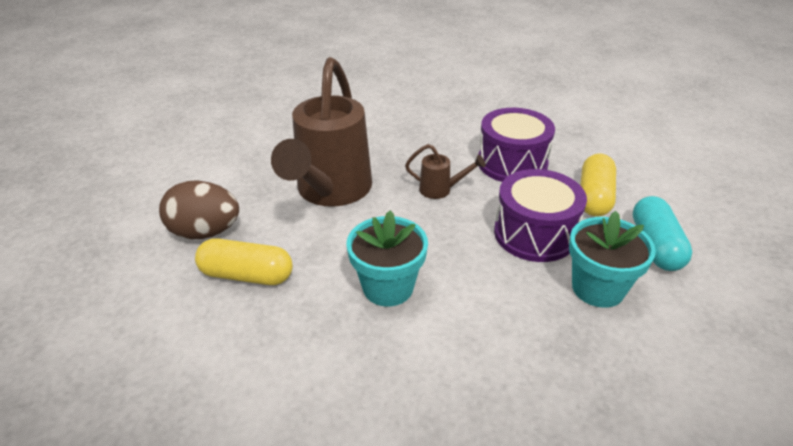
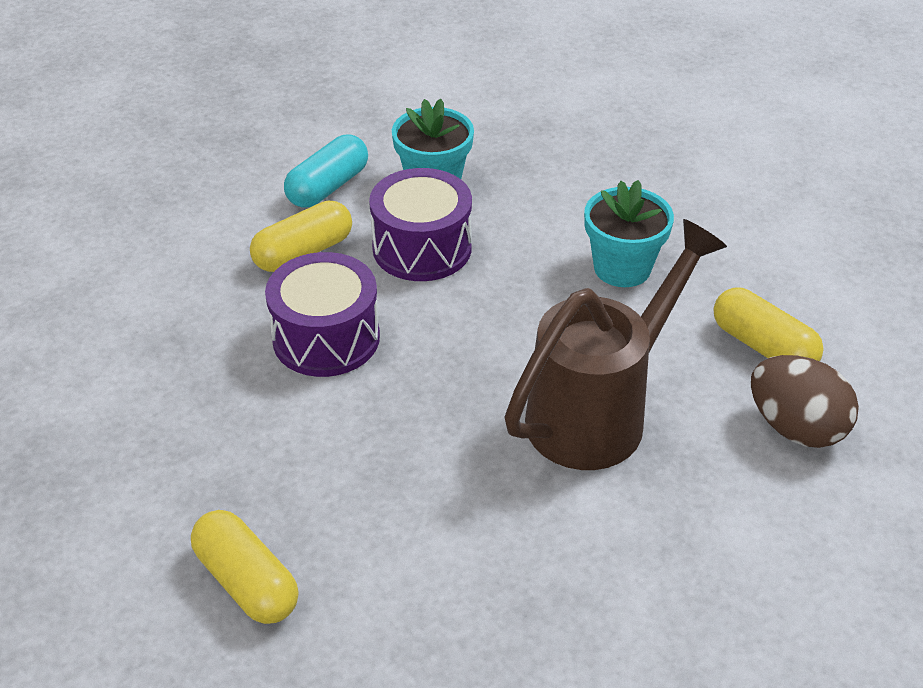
camera: 145 degrees left, 5 degrees up
(421, 86) = (247, 582): none -> yellow capsule
(441, 190) = (458, 345): brown watering can -> none

